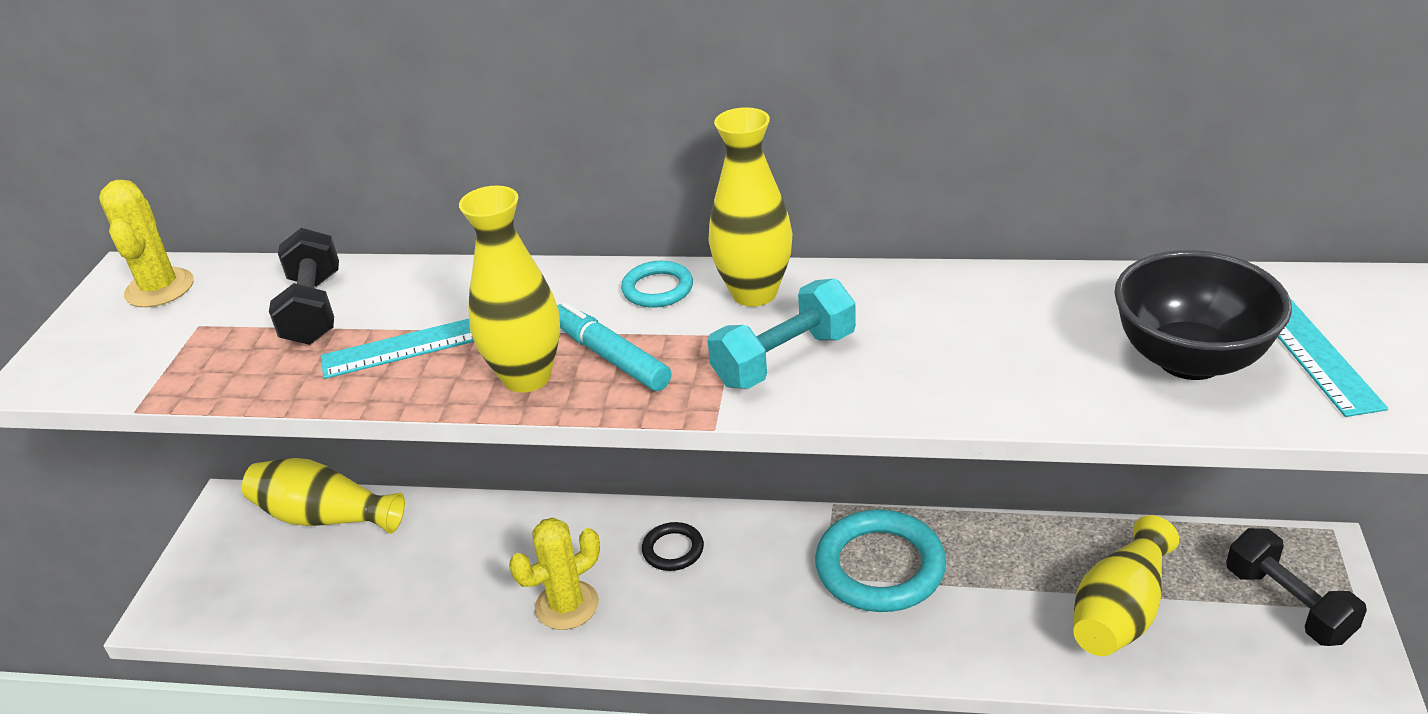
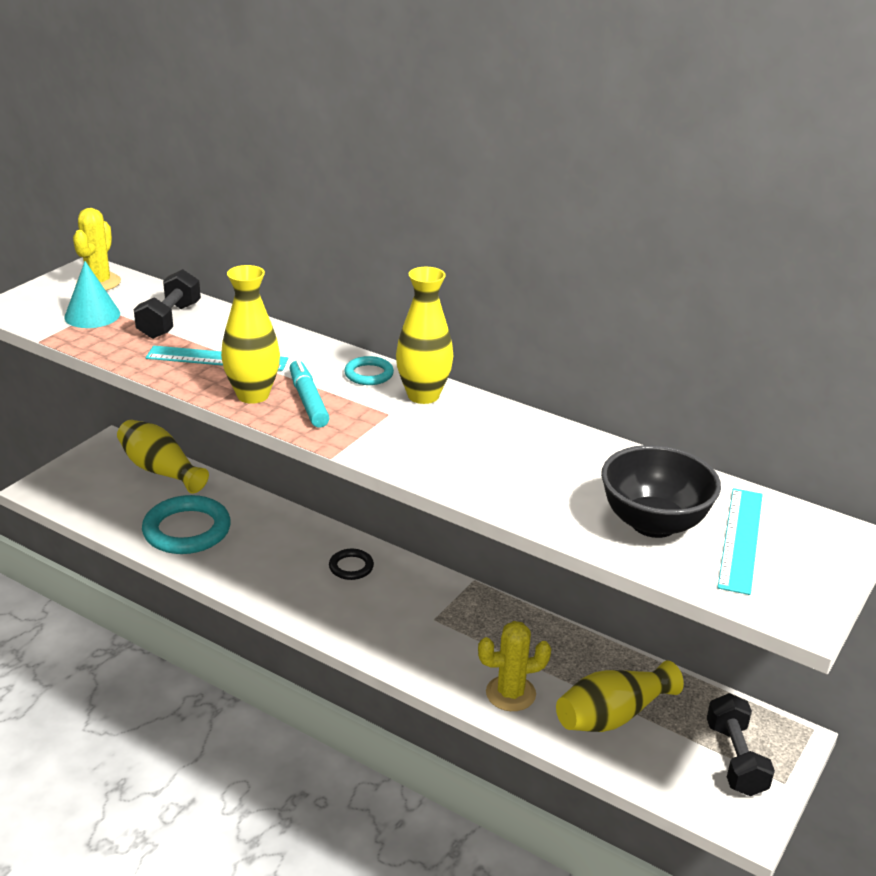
camera: 20 degrees right, 5 degrees down
(188, 341) = (92, 315): none -> turquoise cone
(567, 605) = (264, 573): yellow cactus -> yellow cactus (510, 693)
(784, 359) = (405, 436): turquoise dumbbell -> none
(880, 567) = (474, 627): turquoise ring -> turquoise ring (187, 530)

